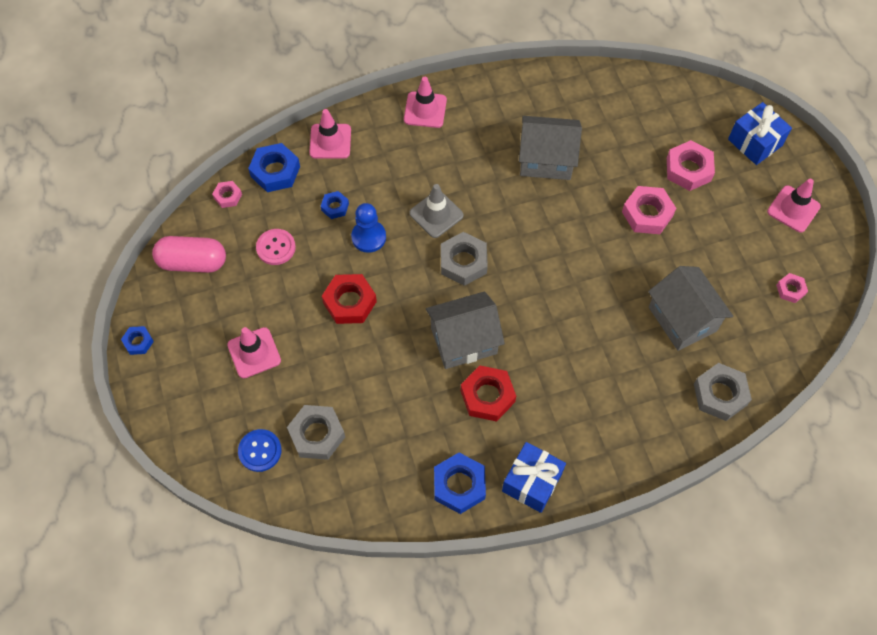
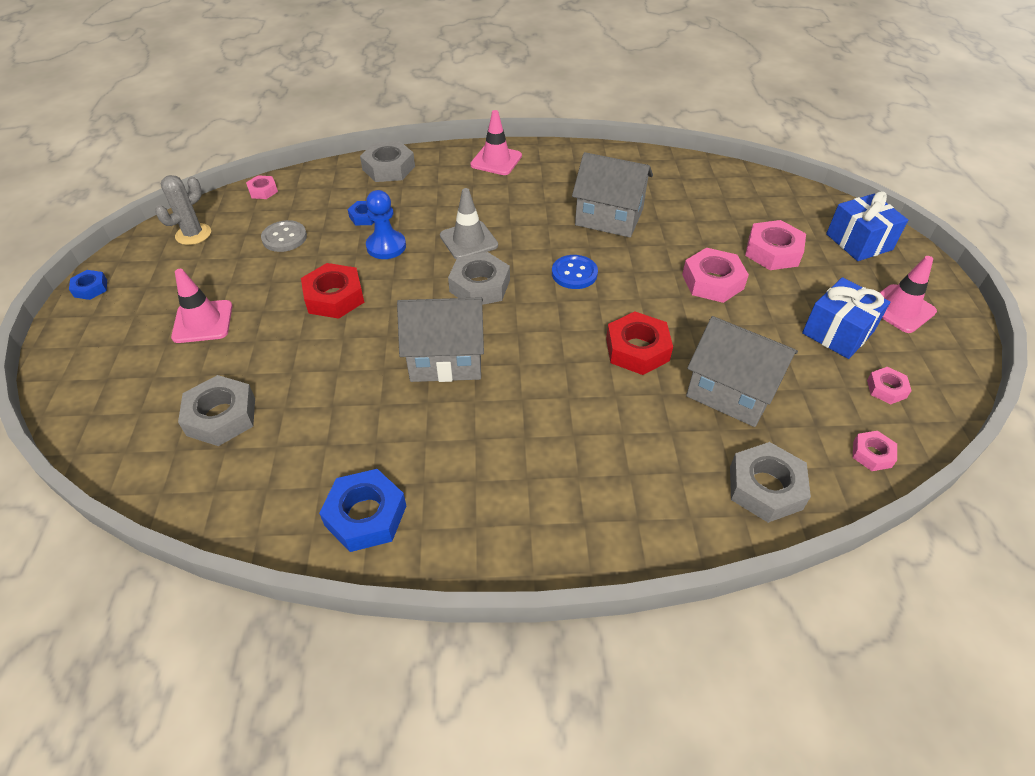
camera: 15 degrees right, 15 degrees down
(193, 262) = (193, 234): pink capsule -> grey cactus
(260, 451) = (145, 418): blue button -> blue button (574, 273)
(275, 171) = (321, 180): blue nut -> none
(276, 247) = (284, 237): pink button -> grey button
(330, 141) = (388, 168): pink traffic cone -> grey nut
(487, 396) = (449, 421): red nut -> red nut (637, 349)
(531, 482) = (465, 535): blue gift -> blue gift (837, 332)
(682, 319) = (731, 391): grey house -> grey house turned 45 degrees counterclockwise
(786, 349) = (872, 454): none -> pink nut

